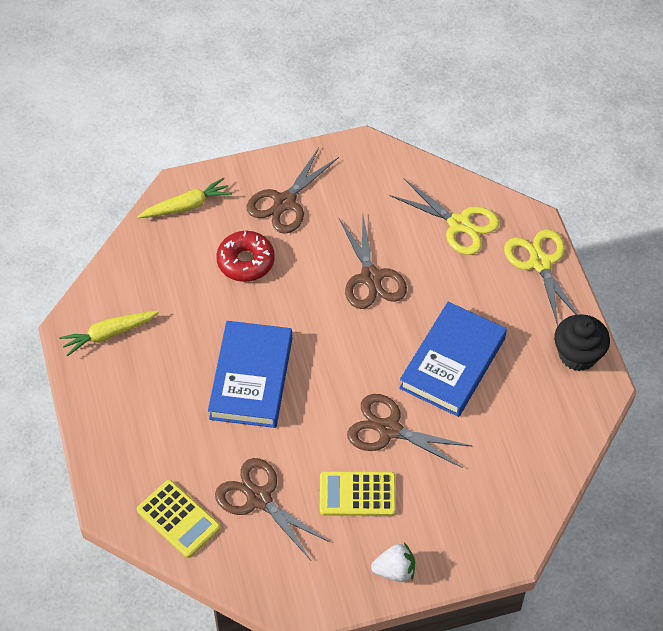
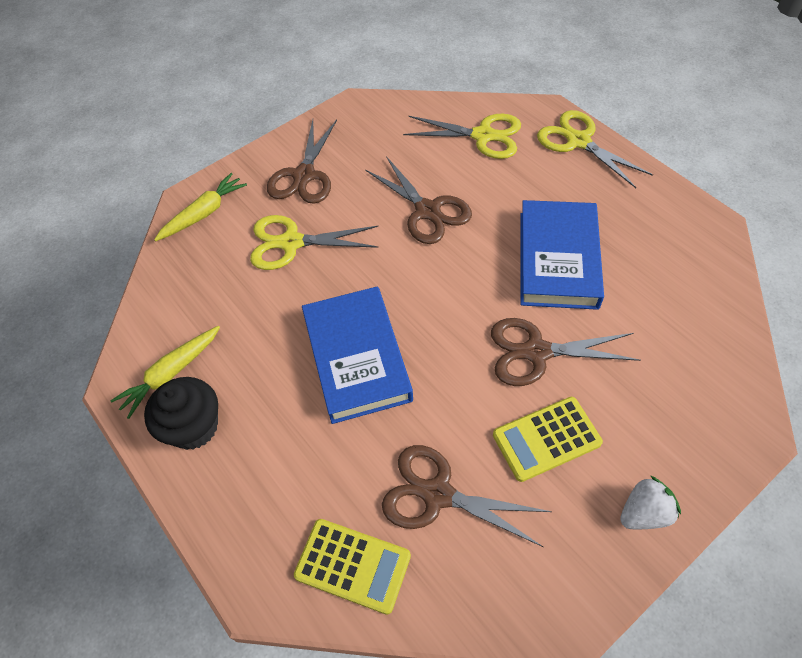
camera: 20 degrees left, 0 degrees up
(245, 261) = (291, 243): red donut -> yellow scissors
(578, 355) = (670, 206): black cupcake -> black cupcake (194, 427)

